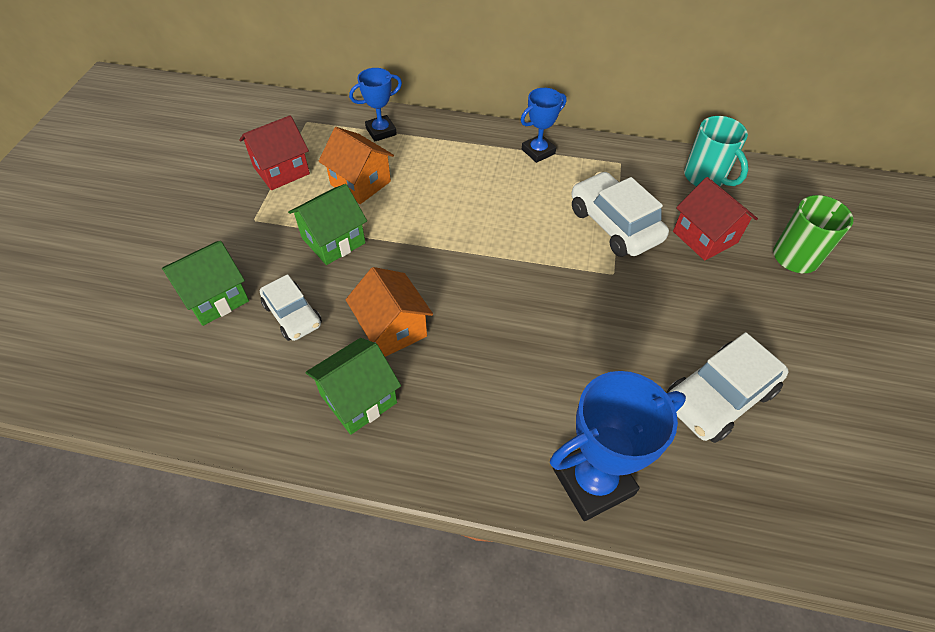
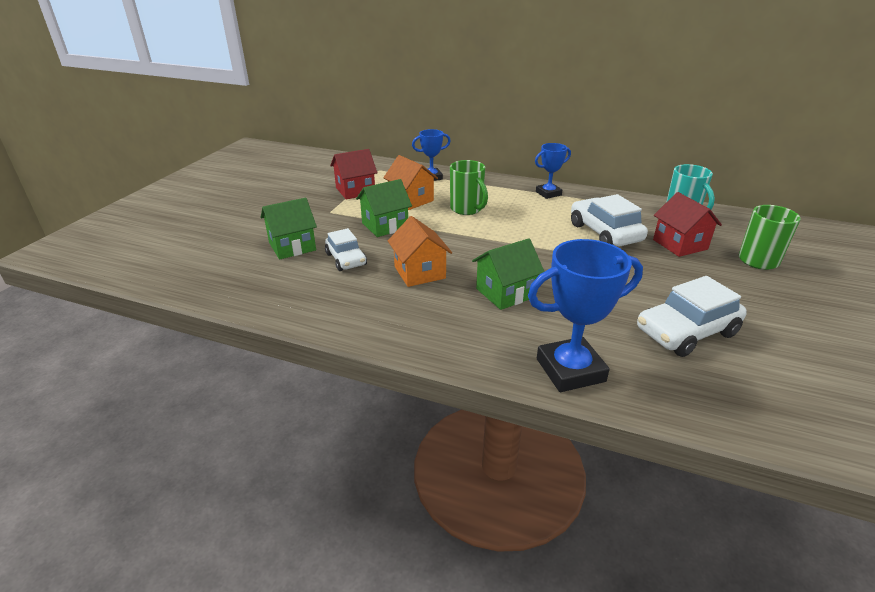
camera: 10 degrees right, 20 degrees down
(358, 399) = (385, 306): green house -> green house (505, 293)
(437, 195) = (467, 209): none -> green mug

